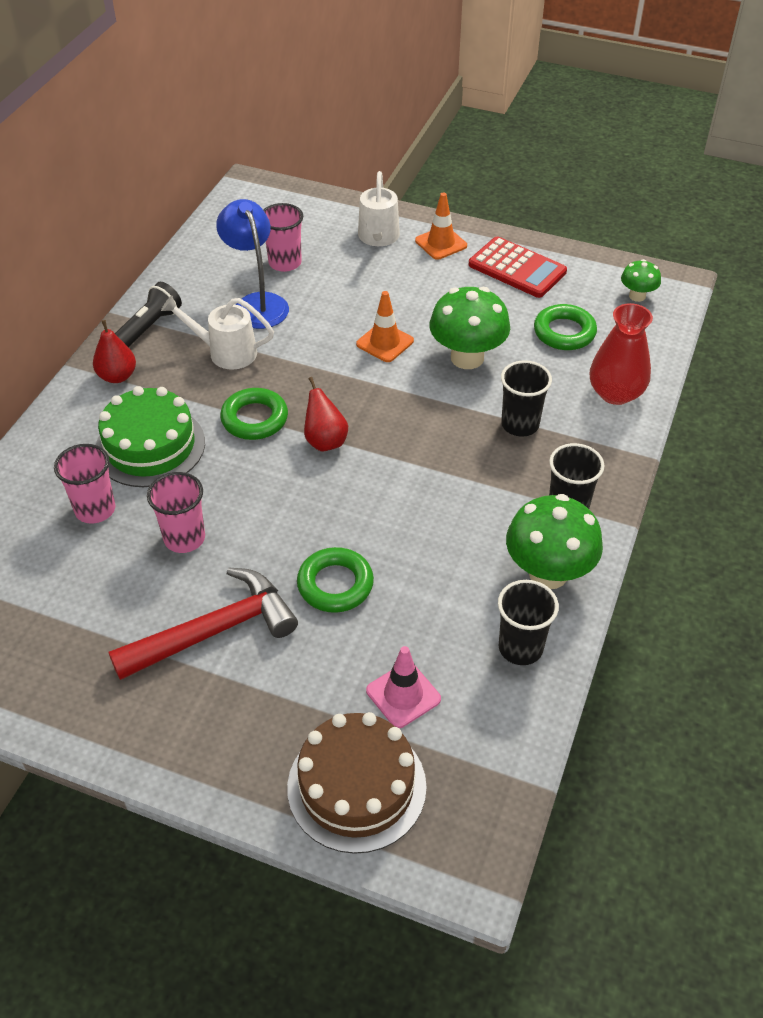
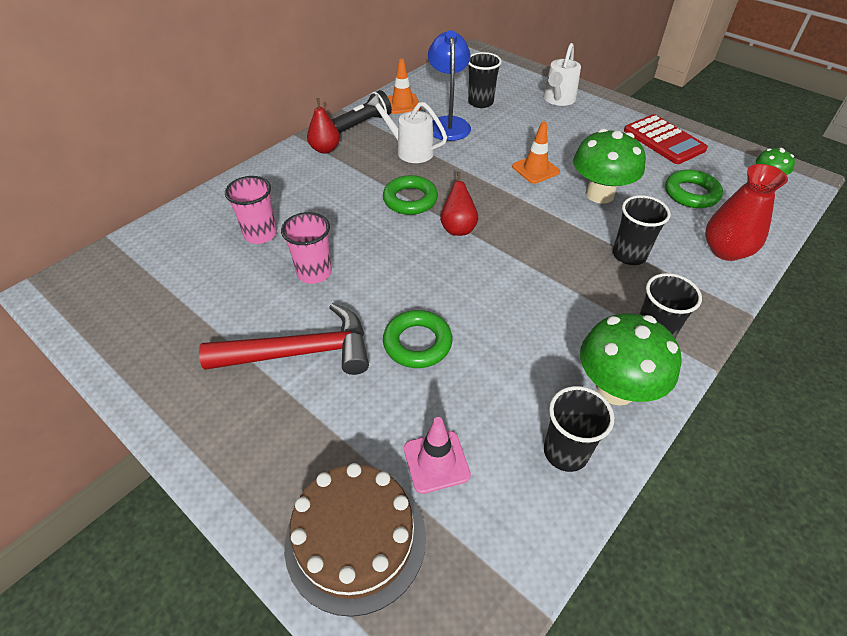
camera: 20 degrees right, 0 degrees up
(150, 446) = (323, 200): green cake -> none
(285, 263) = (480, 102): pink cup -> black cup
(441, 243) = (606, 112): orange traffic cone -> orange traffic cone (402, 104)

